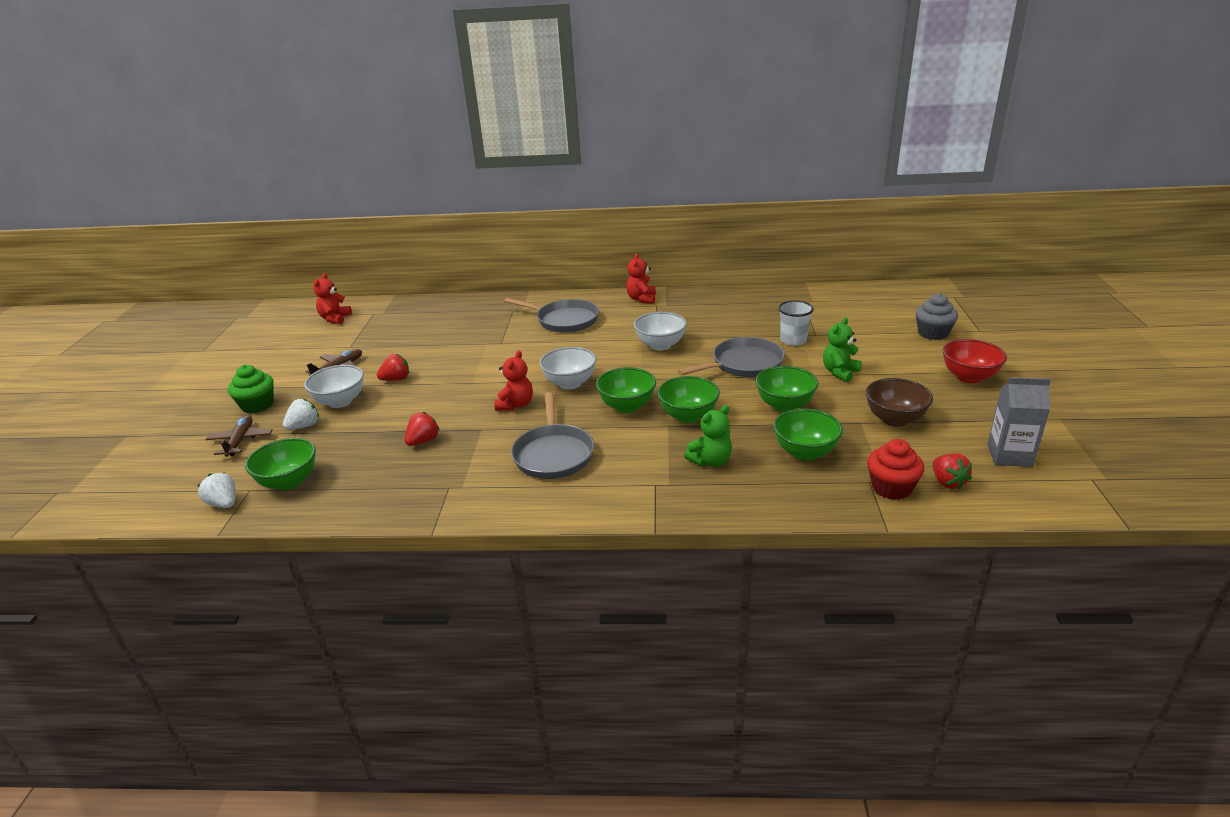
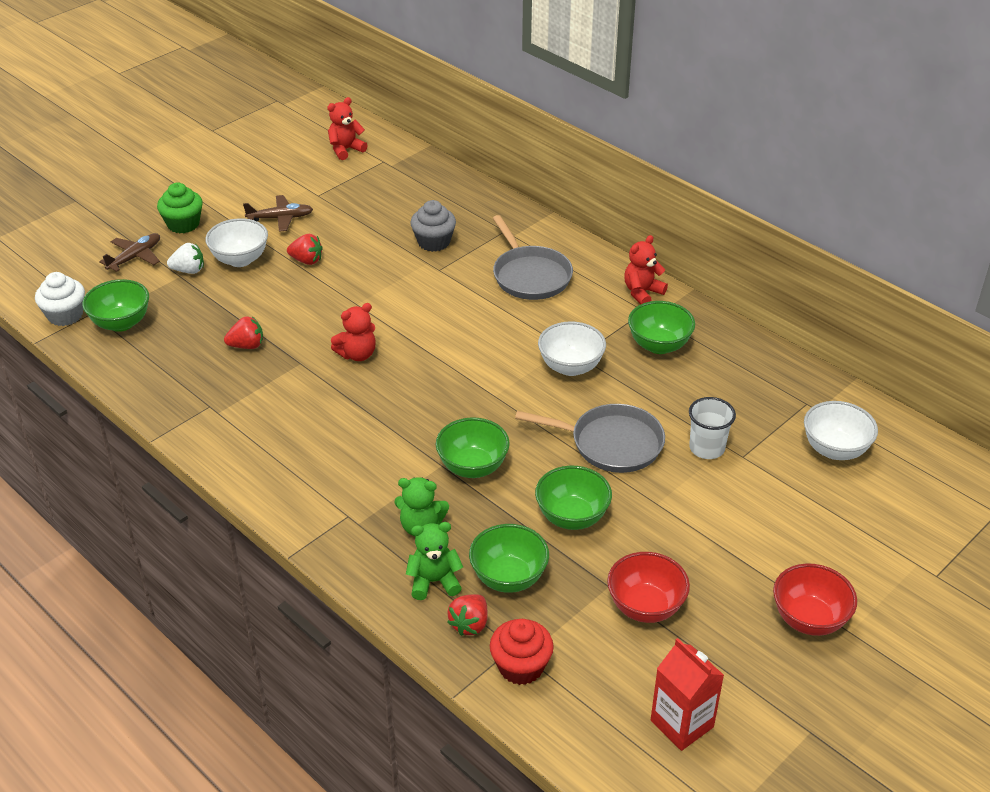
camera: 40 degrees right, 10 degrees up
(224, 503) = (65, 315): white strawberry -> white cupcake
(553, 454) = (317, 428): grey pan -> none
(570, 383) = (430, 359): white bowl -> white bowl (835, 449)
(627, 406) = (439, 419): green bowl -> green bowl (659, 345)
(840, 372) = (687, 518): green teddy bear -> green teddy bear (434, 581)
(894, 419) = (645, 607): brown bowl -> red bowl
(933, 333) = (874, 542): grey cupcake -> grey cupcake (434, 242)
(947, 482) = (577, 701): red strawberry -> red strawberry (469, 624)
(1009, 455) = (682, 724): grey carton -> red carton

